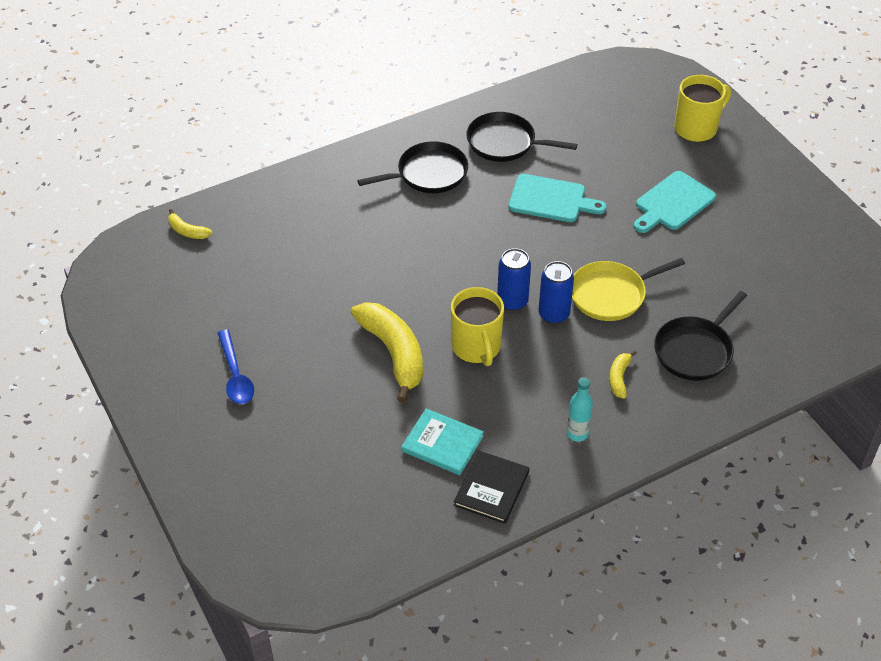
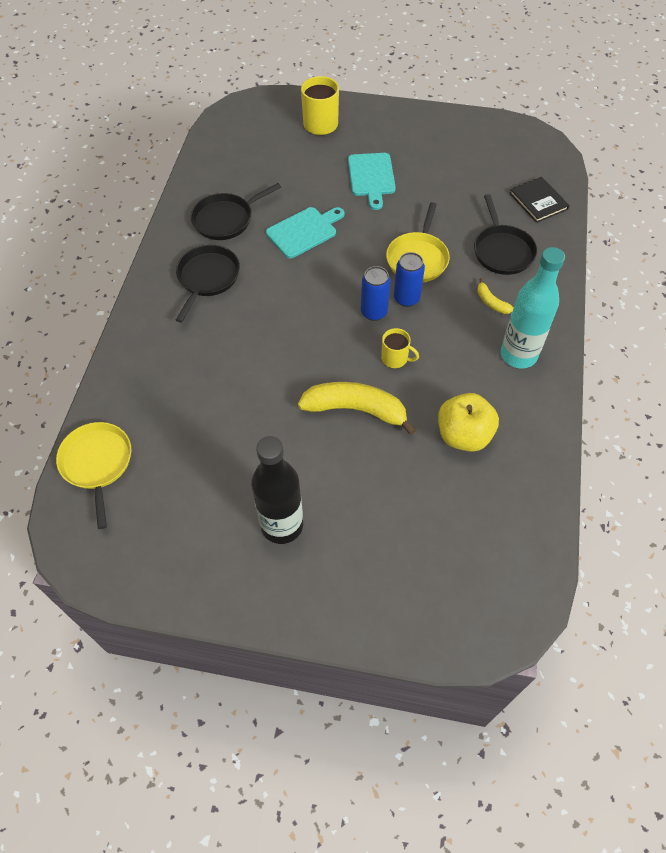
camera: 50 degrees left, 10 degrees up
(187, 231) = (97, 463): yellow banana -> yellow pan
(235, 375) = (282, 525): blue spoon -> black bottle
(442, 443) = (463, 435): turquoise book -> yellow apple
(476, 347) = (395, 358): yellow mug -> yellow mug, size x0.61
(491, 488) = (526, 433): black book -> black book (538, 201)
(577, 433) = (518, 355): turquoise bottle -> turquoise bottle, size x2.05

